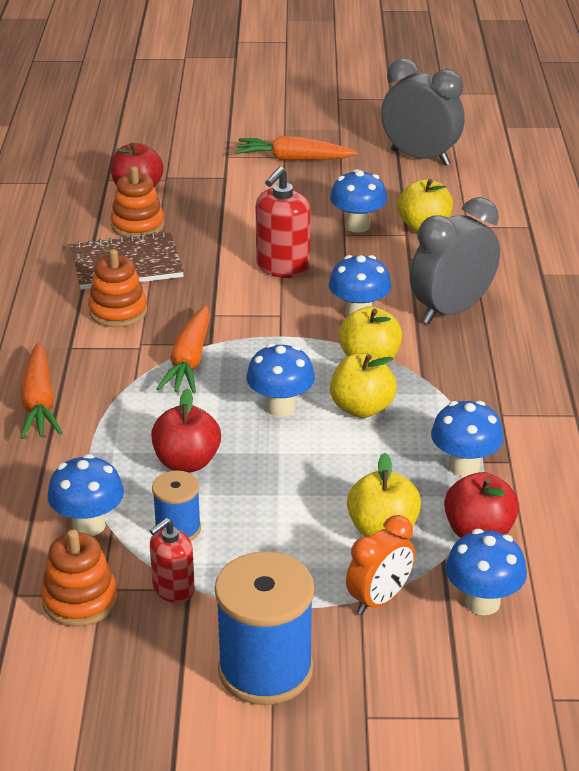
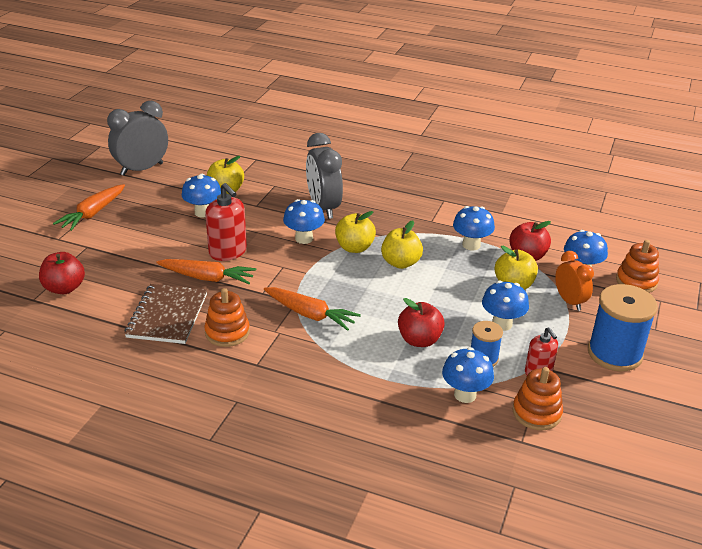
camera: 70 degrees left, 0 degrees up
(39, 403) = (317, 392): orange carrot -> orange carrot (207, 278)
(137, 225) = (117, 299): orange stacking toy -> orange stacking toy (636, 281)
(280, 407) = (383, 291): blue mushroom -> blue mushroom (502, 324)

